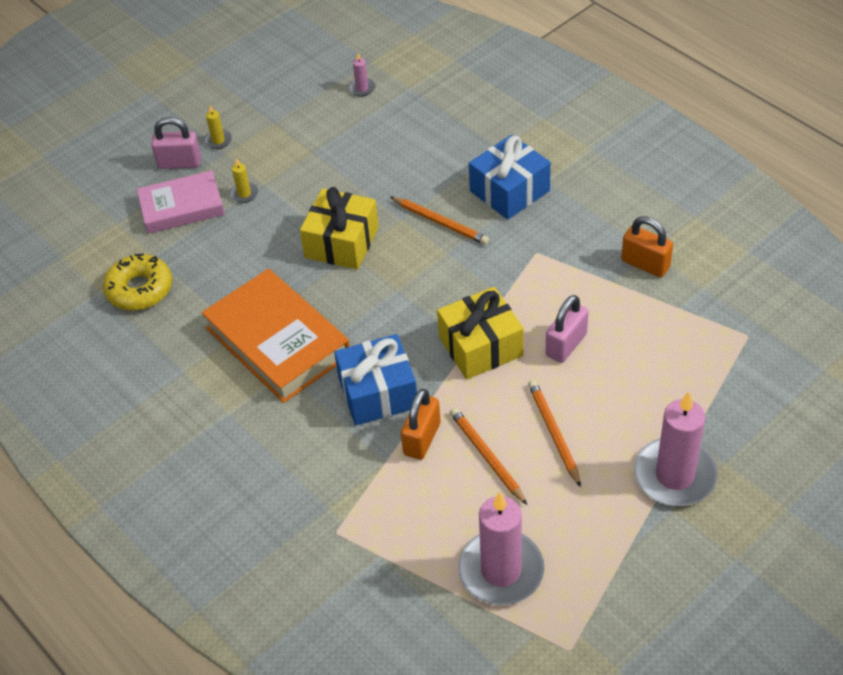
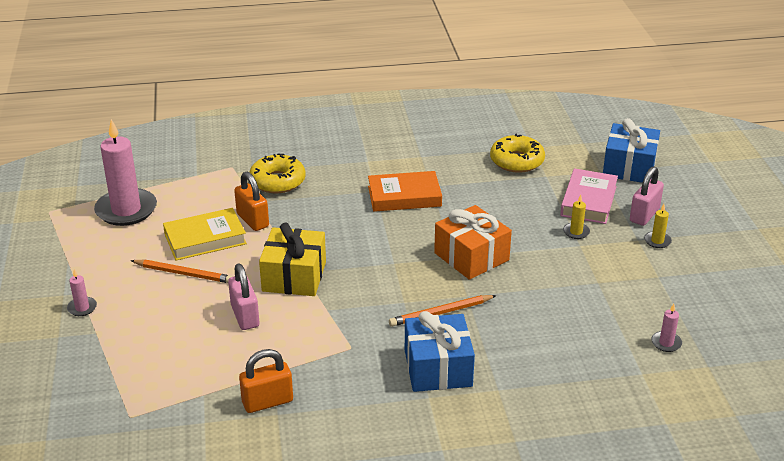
camera: 120 degrees right, 15 degrees down
(277, 342) = (404, 196): orange book -> orange book, size x0.65
(332, 467) = (277, 181): none -> yellow donut
(341, 242) = (471, 256): yellow gift -> orange gift
(378, 393) = (311, 218): blue gift -> blue gift (629, 167)
(487, 456) = (205, 239): orange pencil -> yellow book
(674, 475) = (82, 308): pink candle -> pink candle, size x0.42

